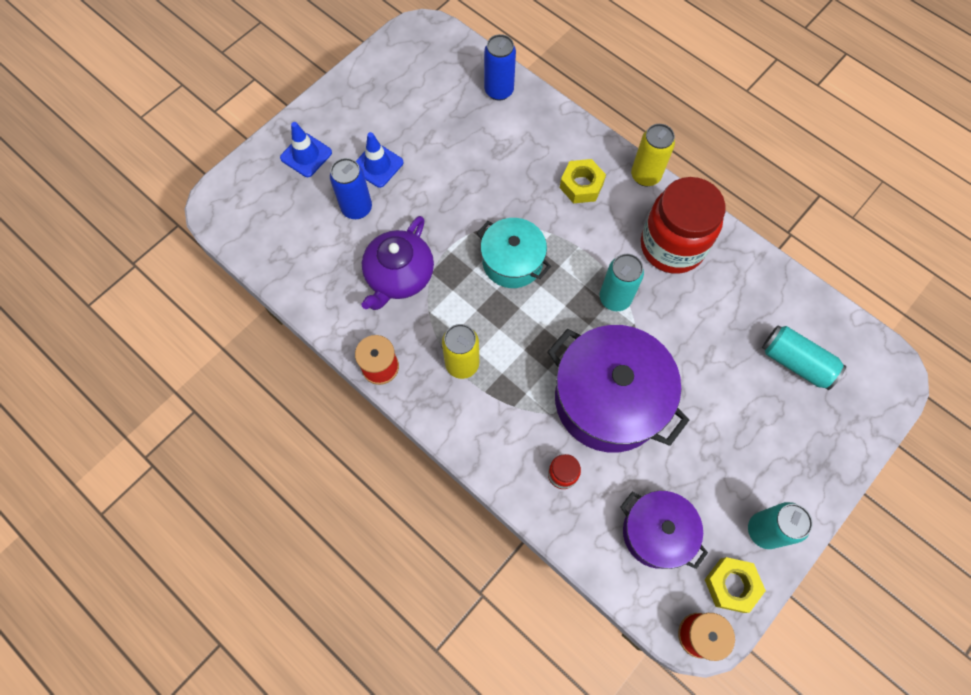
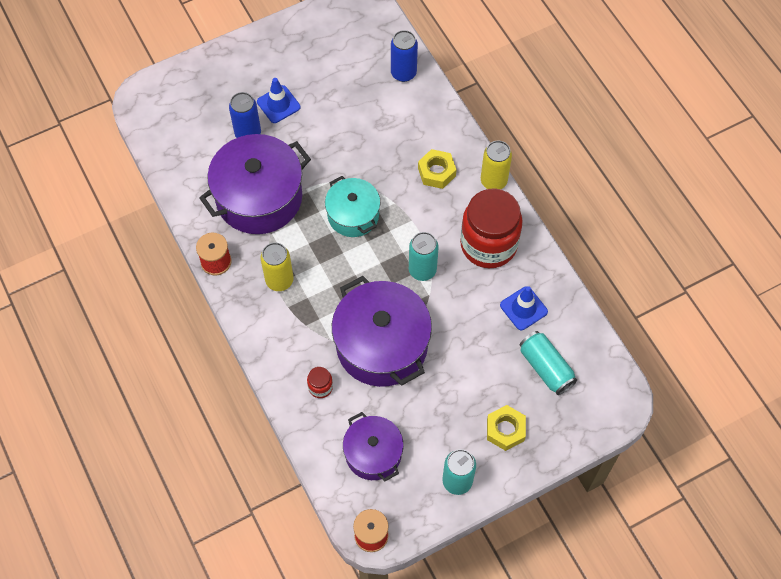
camera: 20 degrees right, 5 degrees down
(306, 155) = (225, 79): blue traffic cone -> blue traffic cone (523, 308)
(399, 276) = (259, 197): purple teapot -> purple pot
(731, 585) = (413, 510): yellow nut -> yellow nut (505, 430)

